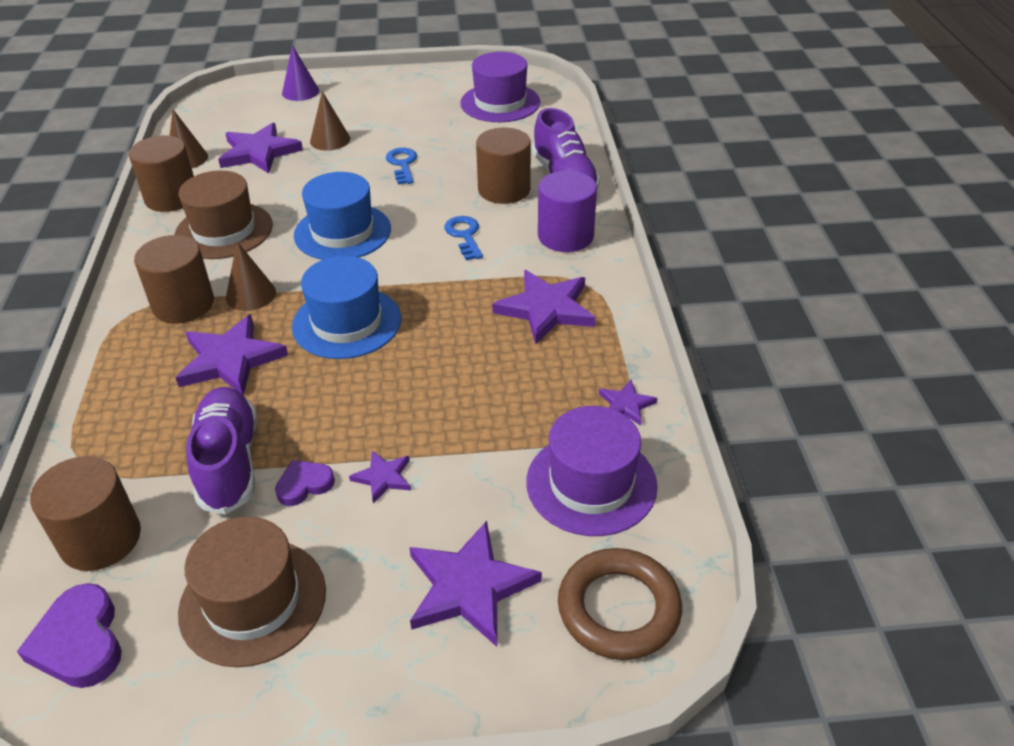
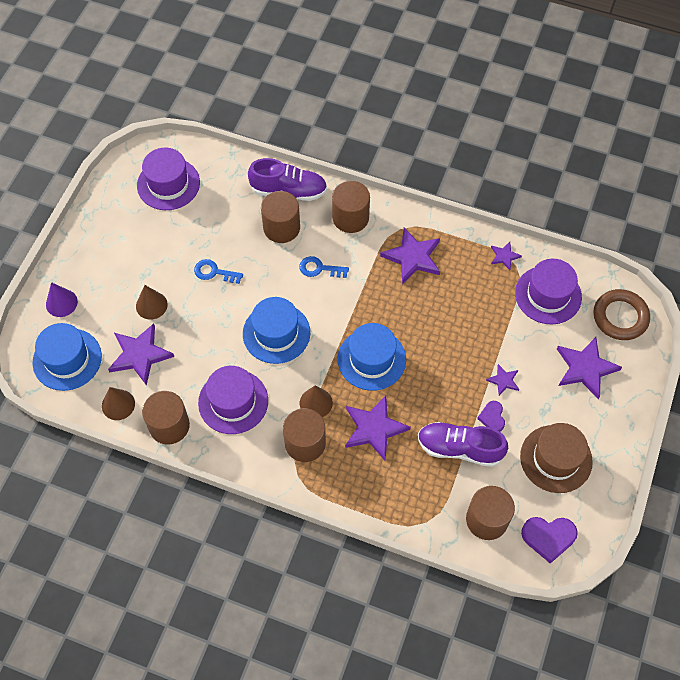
camera: 65 degrees left, 20 degrees up
(224, 230) = (233, 401): brown hat -> purple hat
(231, 114) = (67, 359): none -> blue hat
(565, 236) = (350, 218): purple cylinder -> brown cylinder

